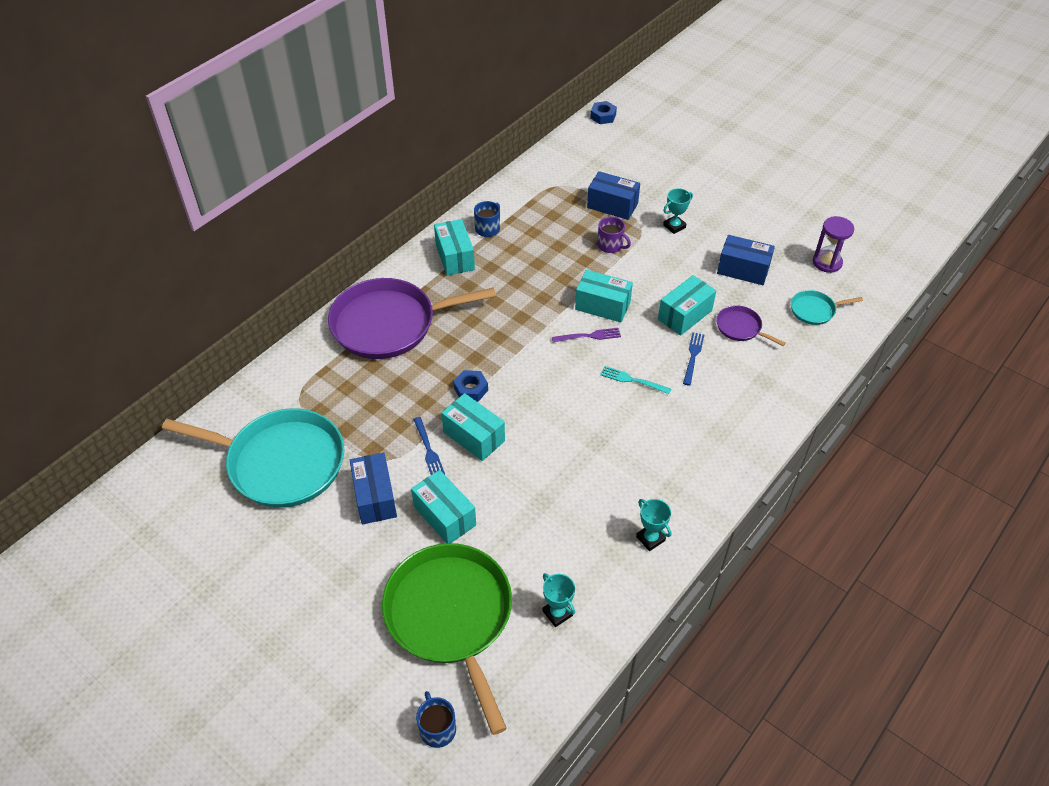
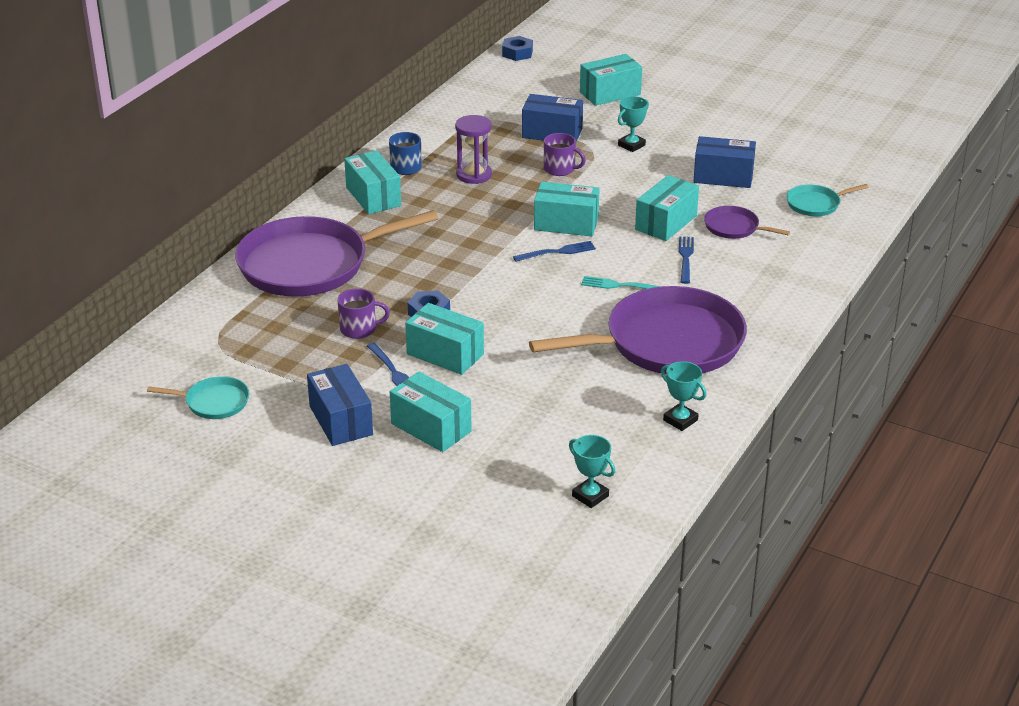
camera: 10 degrees left, 15 degrees down
(281, 462) = (214, 402): turquoise pan -> turquoise pan, size x0.44
(412, 399) = (359, 329): none -> purple mug
(437, 728) = (478, 611): blue mug -> none
(451, 616) = (465, 513): green pan -> none
(589, 336) = (558, 252): purple fork -> blue fork
(657, 449) = (667, 343): none -> purple pan
(668, 167) = (610, 93): none -> turquoise box
(827, 262) = (818, 161): purple hourglass -> purple hourglass (474, 175)

